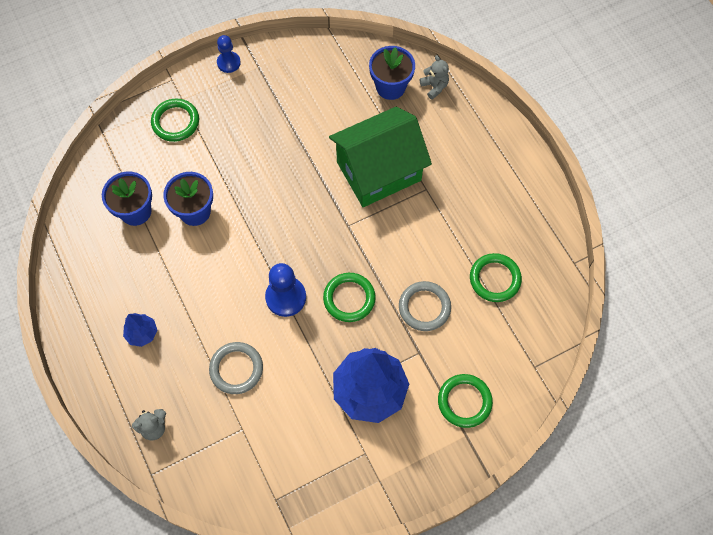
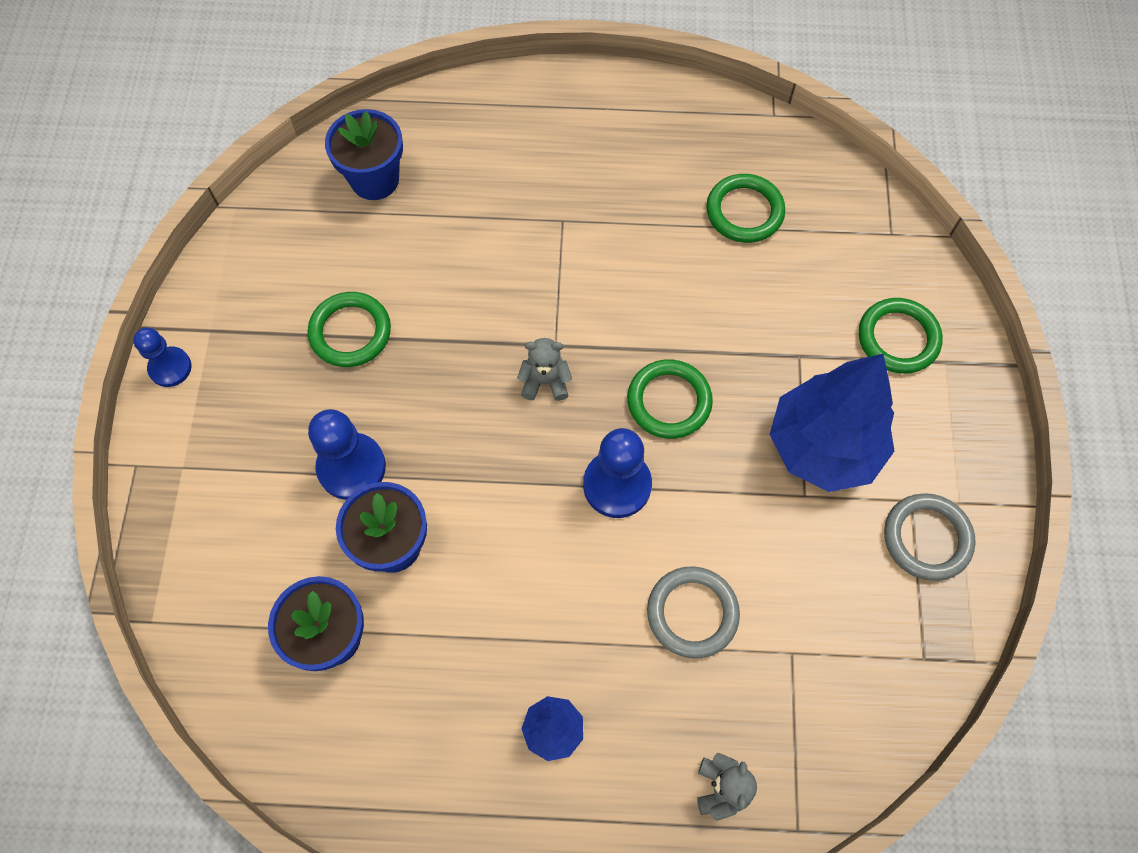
camera: 60 degrees left, 0 degrees up
(175, 122) = (215, 497): green ring -> green ring (350, 332)
(224, 170) = (351, 467): none -> blue pawn
(378, 171) = (496, 262): green house -> none
(424, 307) = (737, 314): grey ring -> grey ring (926, 538)
(434, 87) = (414, 129): grey teddy bear -> grey teddy bear (545, 381)

